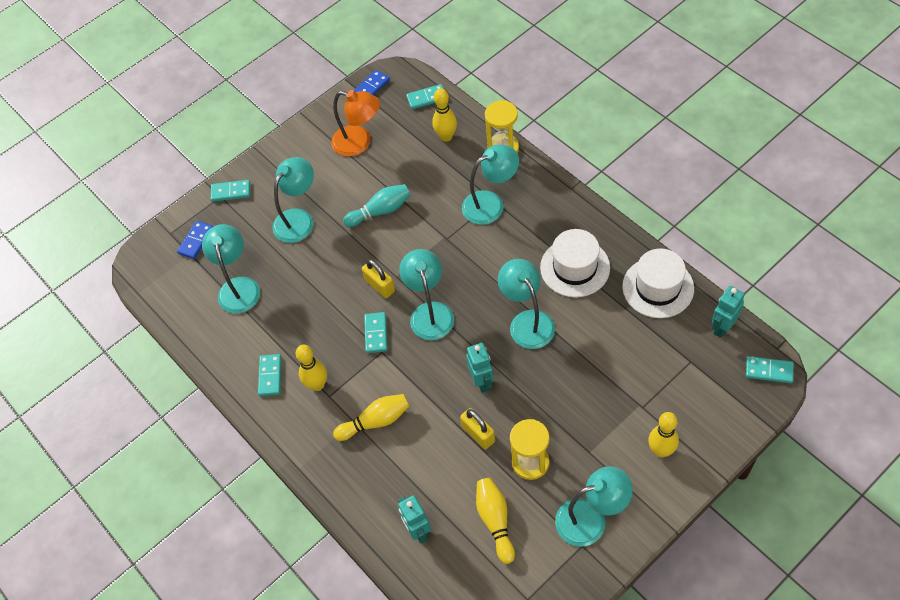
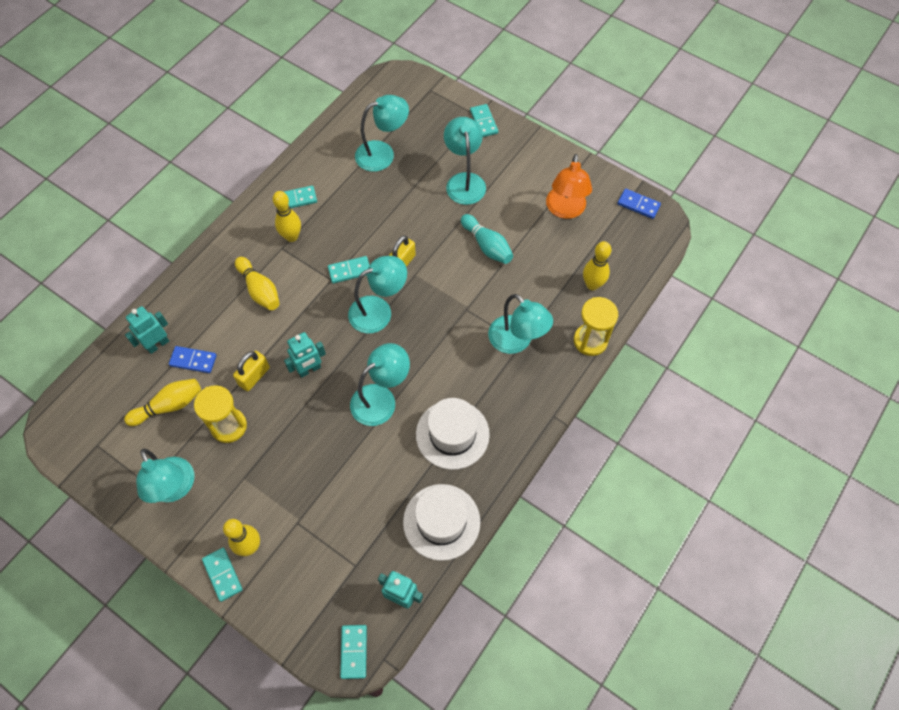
camera: 70 degrees right, 5 degrees up
(196, 241) = (425, 110): blue domino -> blue domino (193, 360)
(298, 219) = (464, 181): turquoise lamp -> turquoise lamp turned 120 degrees counterclockwise
(426, 98) = (638, 257): turquoise domino -> turquoise domino (223, 574)

